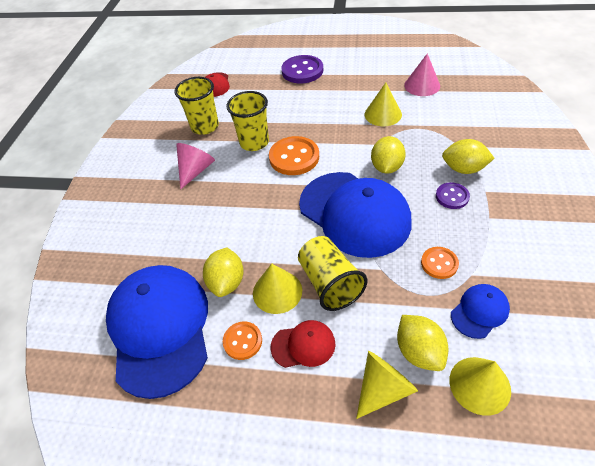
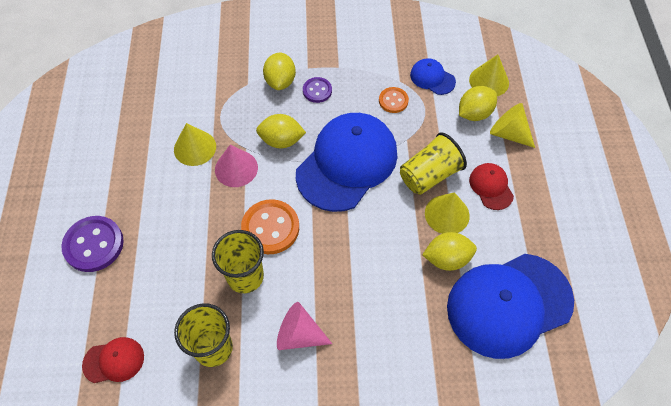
camera: 105 degrees left, 10 degrees up
(242, 341) = (500, 232): orange button -> none
(422, 85) = (142, 113): pink cone -> pink cone (236, 168)

